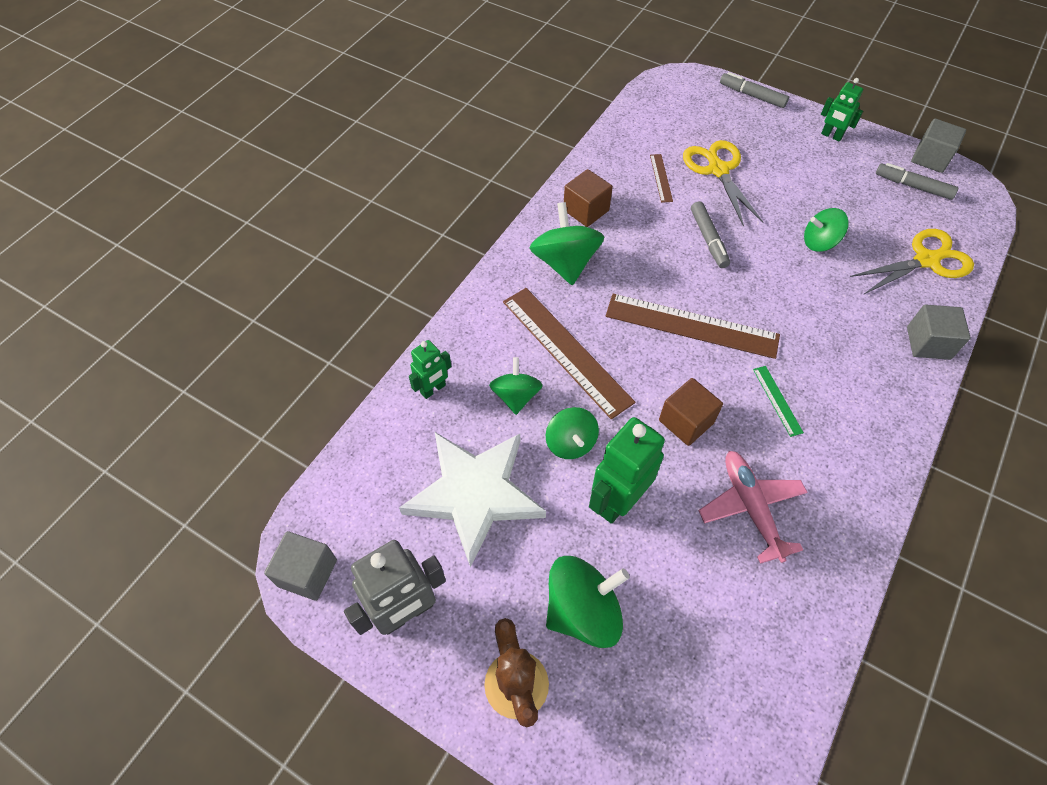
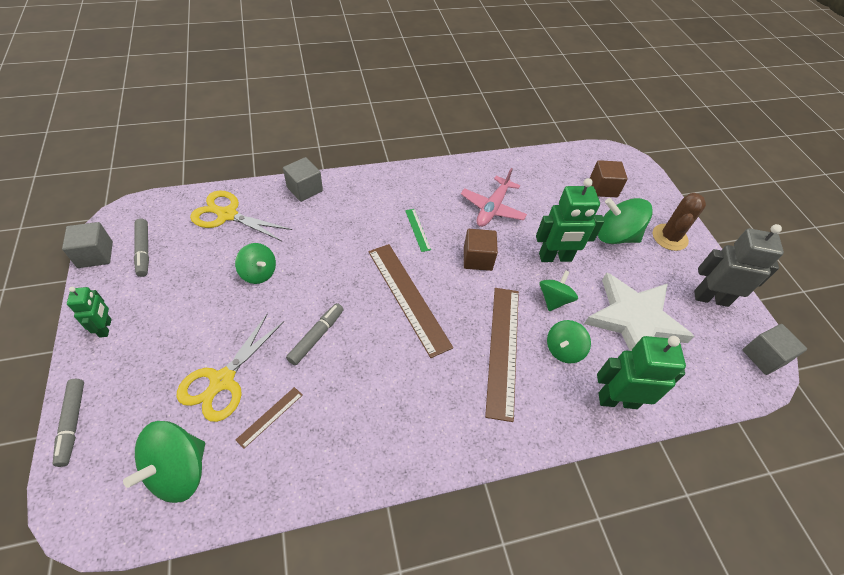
camera: 140 degrees left, 5 degrees down
(433, 389) = (617, 400): green robot -> green robot, size x1.75
(565, 263) = (434, 412): green spinning top -> green spinning top (178, 471)
(586, 210) = (364, 444): brown cube -> brown cube (603, 188)
(777, 400) = (417, 229): green ruler -> green ruler turned 45 degrees counterclockwise

